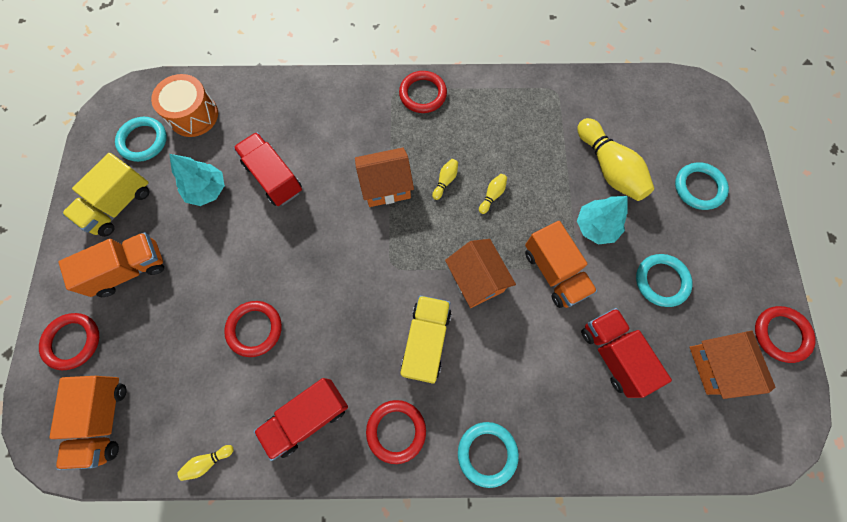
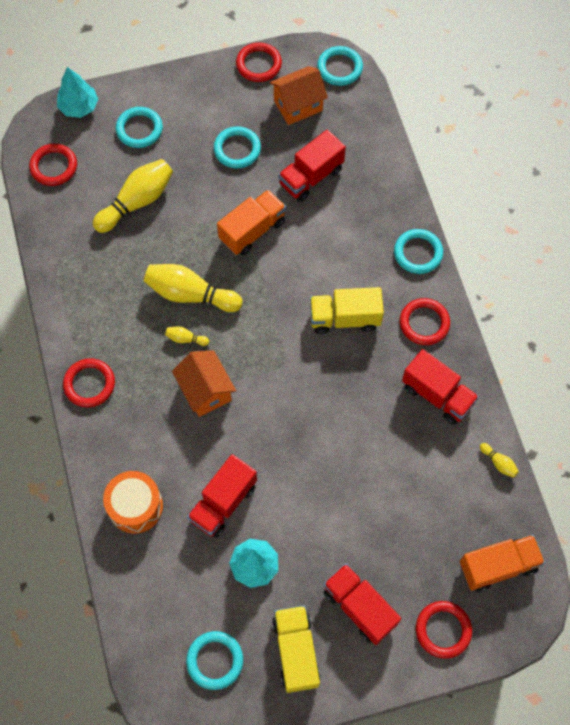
camera: 105 degrees left, 5 degrees down
(119, 205) = (296, 651): yellow truck -> yellow truck turned 120 degrees counterclockwise
(130, 270) = (359, 607): orange truck -> red truck
(193, 115) = (169, 617): orange drum -> orange drum (135, 506)
(255, 329) = (379, 465): red ring -> red ring (54, 166)
(476, 280) = (278, 291): orange house -> none
(492, 195) = (190, 294): yellow bowling pin -> yellow bowling pin, size x2.29
(596, 227) = (200, 204): turquoise tree -> turquoise tree (79, 107)
(771, 435) = (339, 68): none -> turquoise ring

